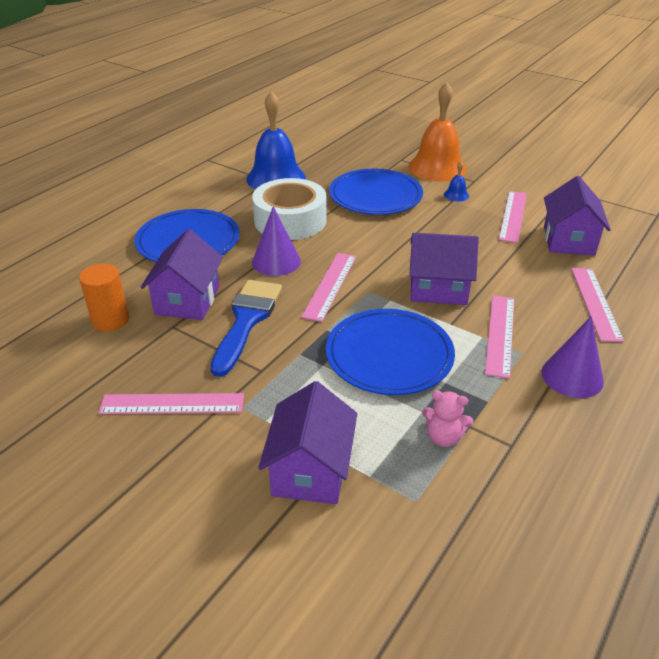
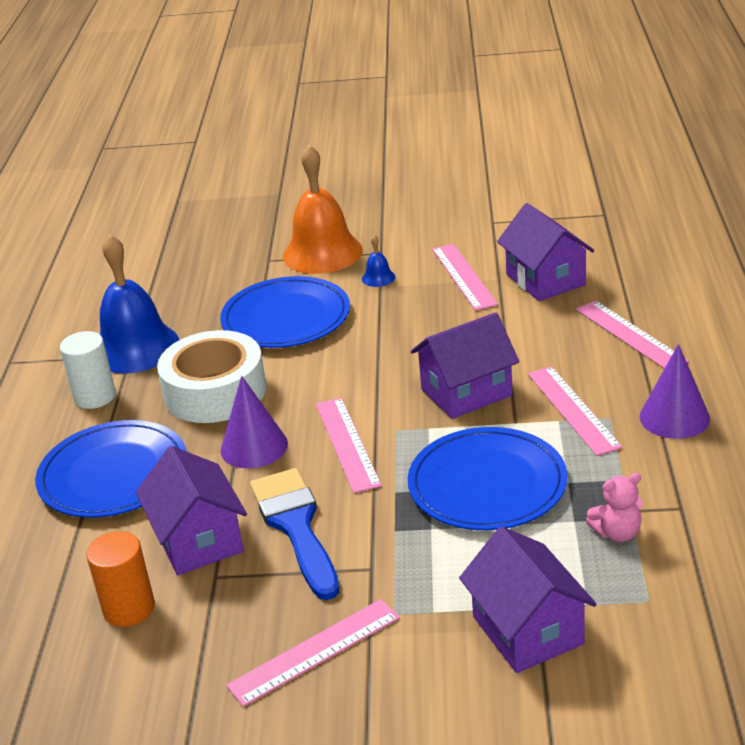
camera: 30 degrees left, 5 degrees down
(226, 195) = (95, 397): none -> white cylinder

